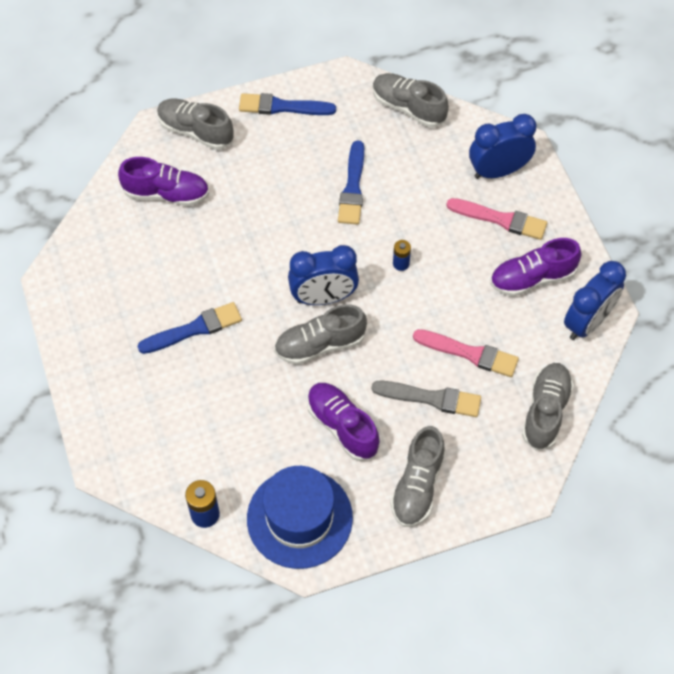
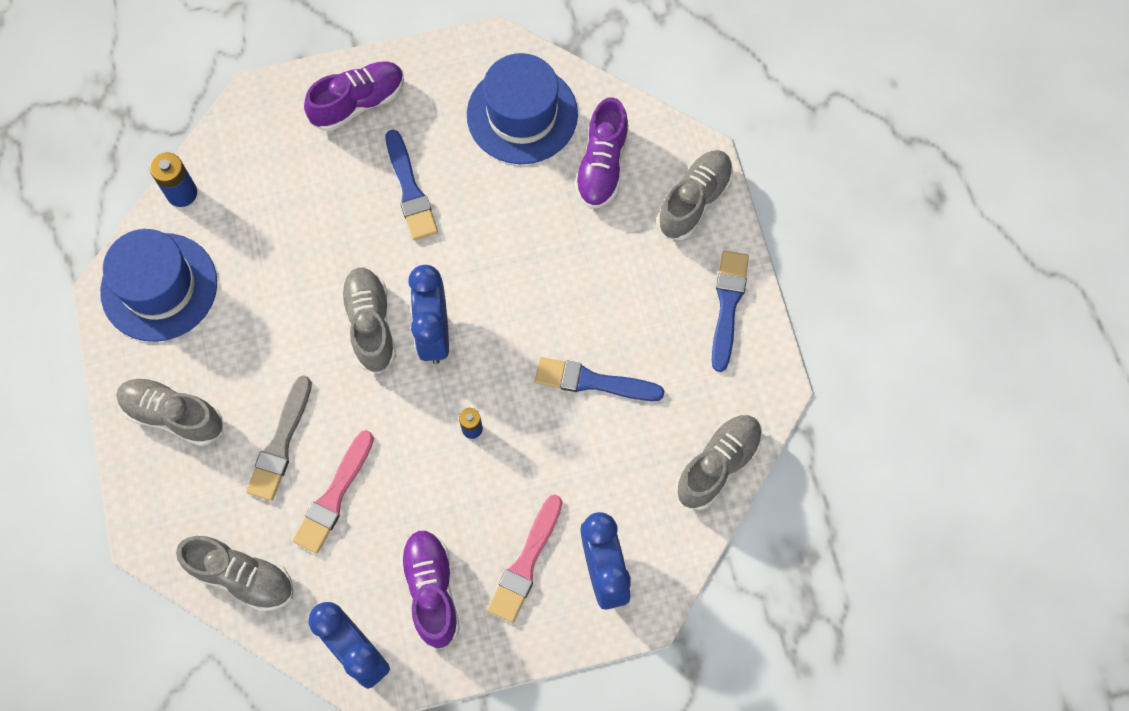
camera: 95 degrees right, 10 degrees up
(119, 253) = (522, 114): none -> blue hat
(342, 426) = (261, 340): purple shoe -> purple shoe (358, 103)

